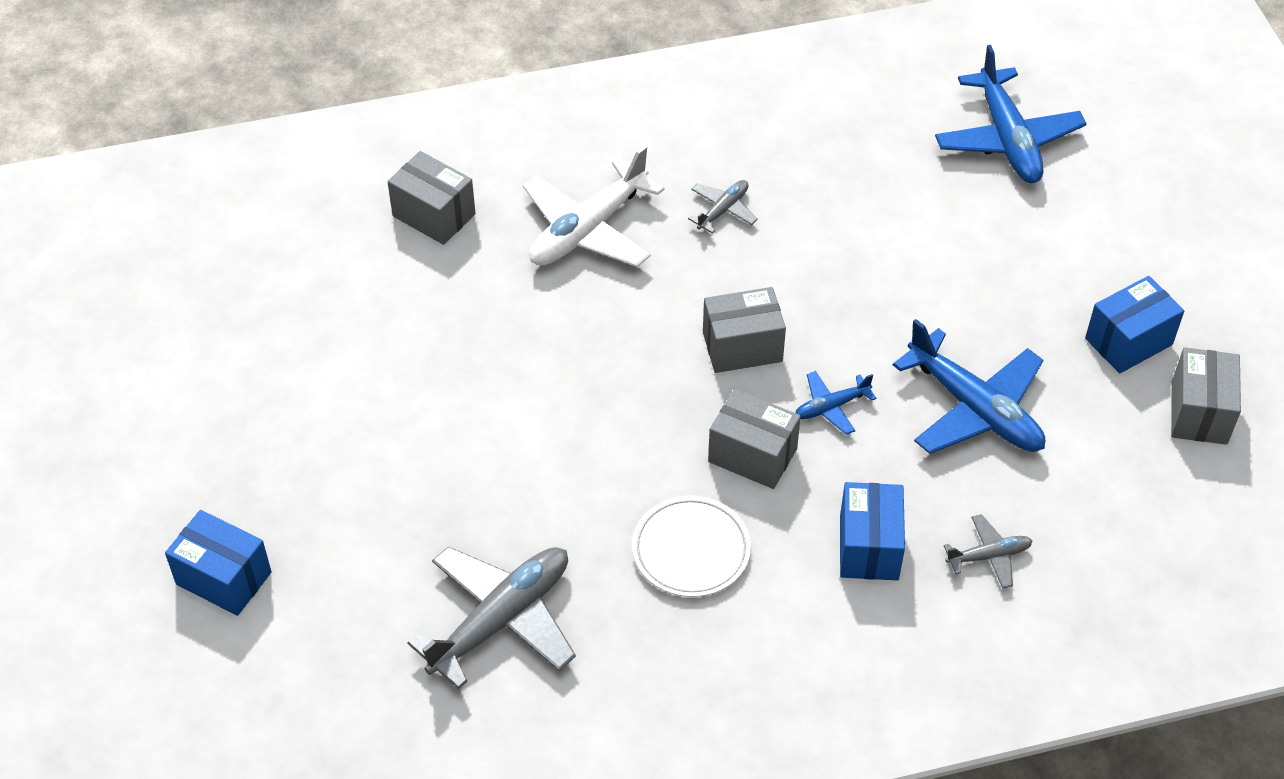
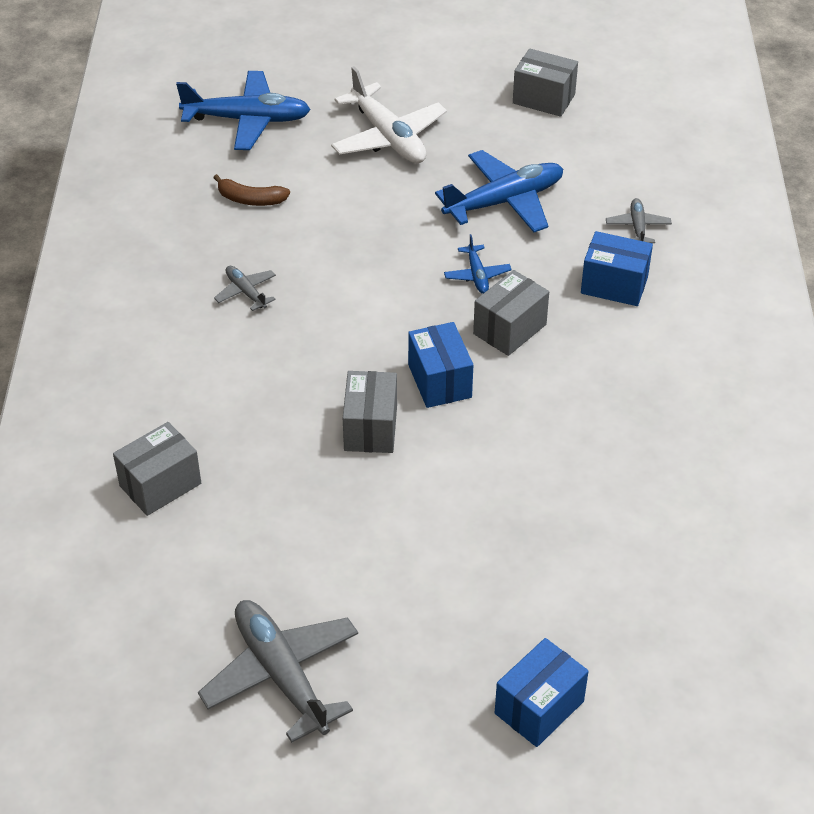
camera: 75 degrees left, 5 degrees down
(501, 619) = (630, 513): grey plane -> grey plane (281, 674)
(588, 229) = (228, 381): white plane -> white plane (388, 137)
(691, 550) = (591, 383): white plate -> none
(742, 347) = (398, 312): grey box -> grey box (371, 428)
(872, 176) = (250, 199): none -> brown banana
(1128, 341) = (470, 113): blue box -> blue box (440, 381)

